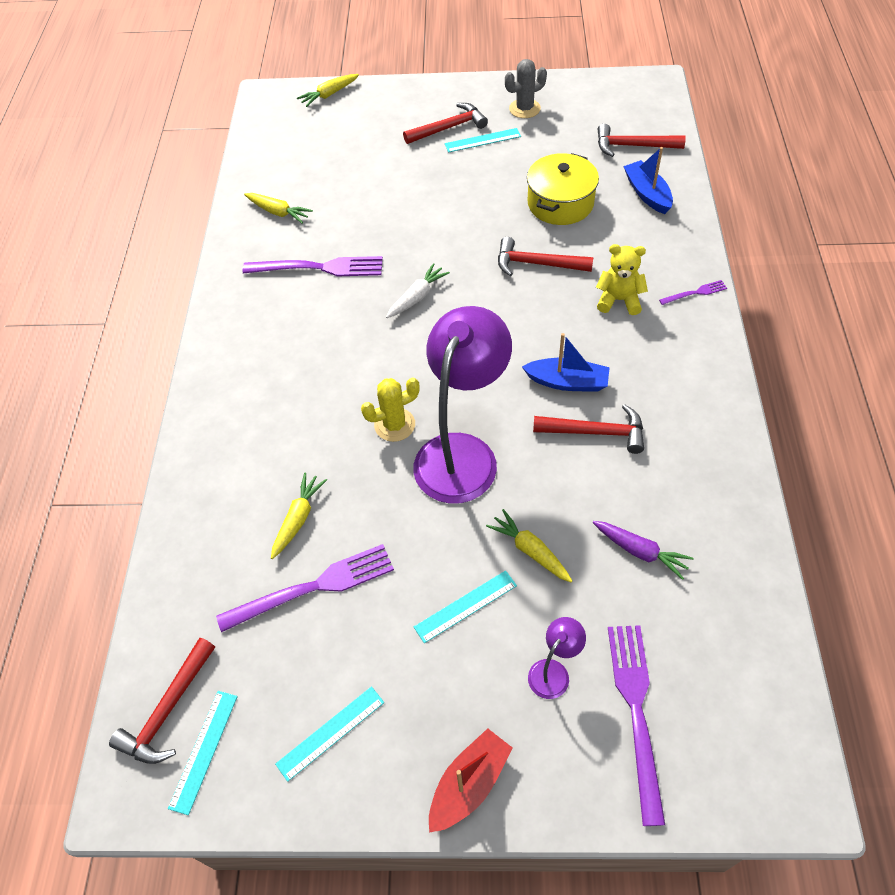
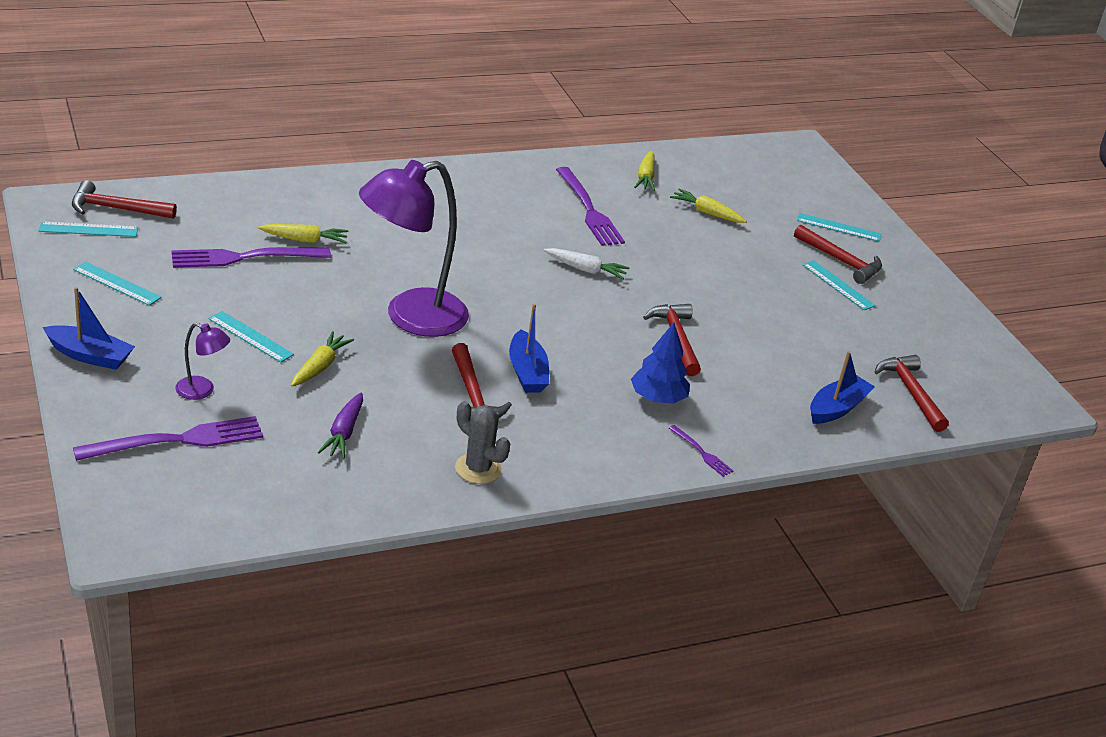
camera: 60 degrees right, 20 degrees down
(315, 586) = (243, 258): purple fork -> purple fork turned 120 degrees clockwise
(329, 94) = (833, 181): yellow carrot -> yellow carrot (707, 213)
(394, 425) = (425, 276): yellow cactus -> none
(400, 113) = (838, 227): none -> turquoise ruler
(462, 453) = (411, 317): purple lamp -> purple lamp turned 150 degrees clockwise
(469, 784) = (89, 356): red boat -> blue boat
(524, 109) = (913, 308): grey cactus -> grey cactus (478, 469)
(560, 203) = (777, 347): yellow pot -> none
(619, 300) = (658, 398): yellow teddy bear -> blue tree

